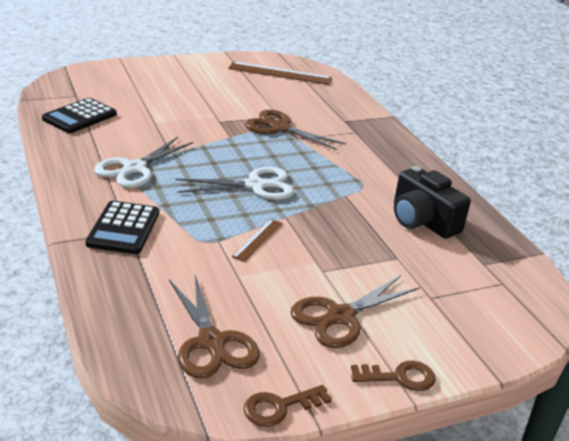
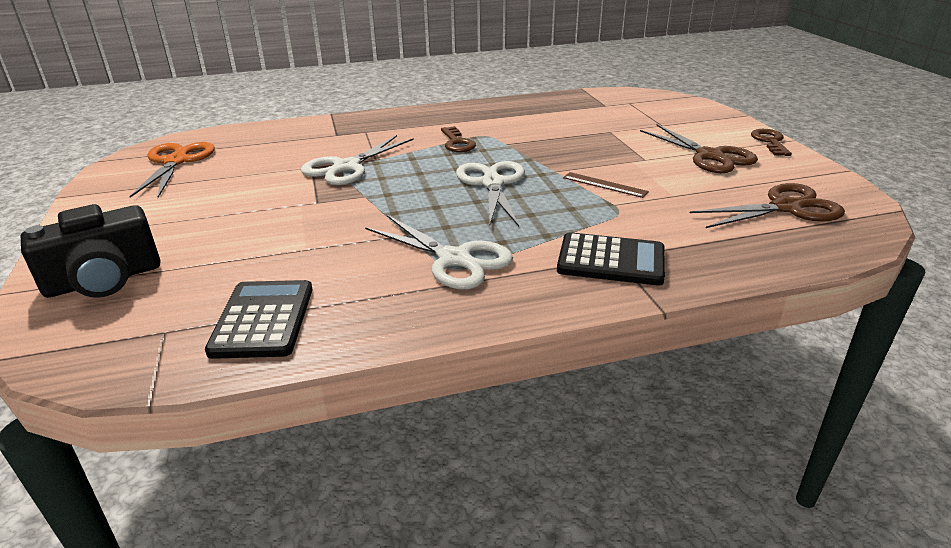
camera: 80 degrees left, 0 degrees up
(79, 117) = (263, 319): black calculator -> black calculator turned 135 degrees counterclockwise
(279, 407) = (843, 182): brown key -> brown key (457, 143)
(280, 73) = (176, 161): brown ruler -> orange scissors
(280, 128) = (347, 167): brown scissors -> white scissors
(422, 221) = (546, 118): black camera -> black camera (104, 280)

